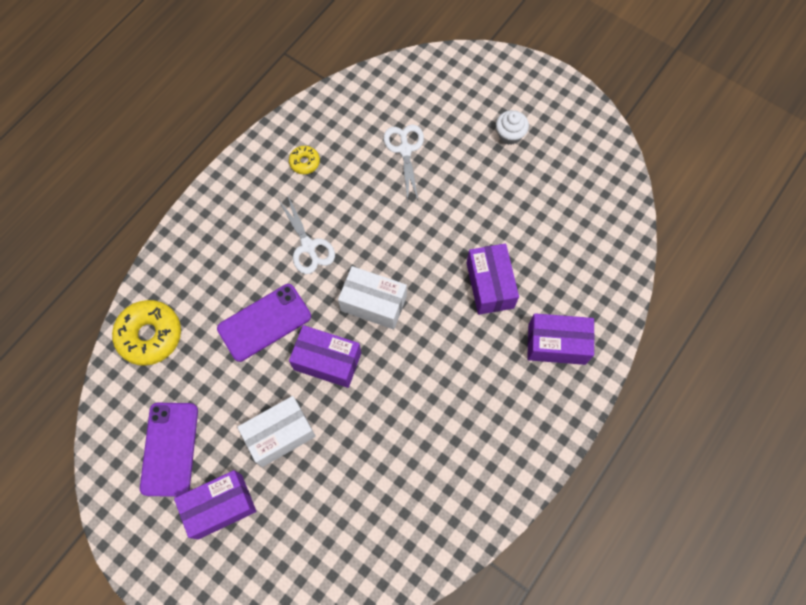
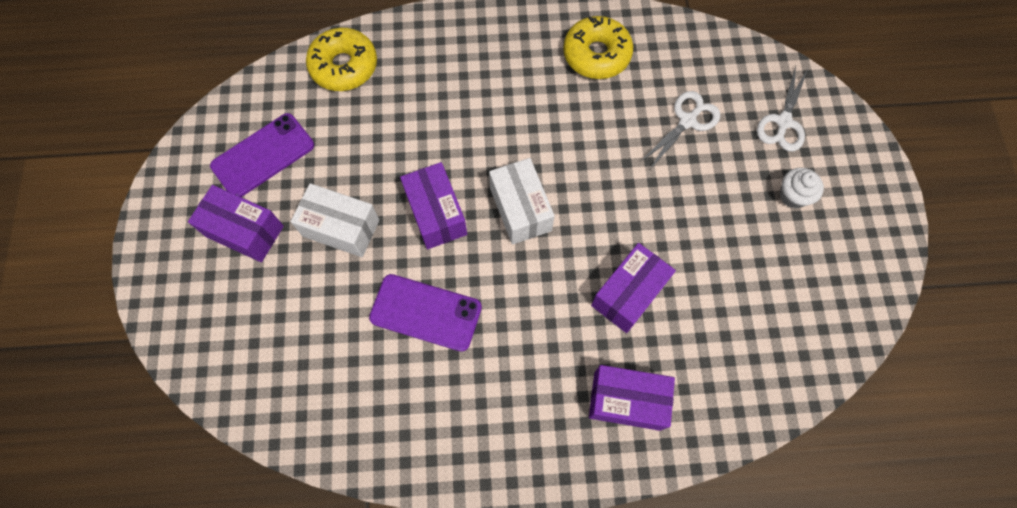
camera: 50 degrees right, 0 degrees up
(264, 322) = (427, 138): purple phone -> purple phone (426, 312)
(304, 162) = (596, 55): yellow donut -> yellow donut, size x1.99
(308, 246) = (524, 117): white scissors -> white scissors (783, 122)
(556, 344) = (627, 401): purple box -> purple box turned 45 degrees counterclockwise

